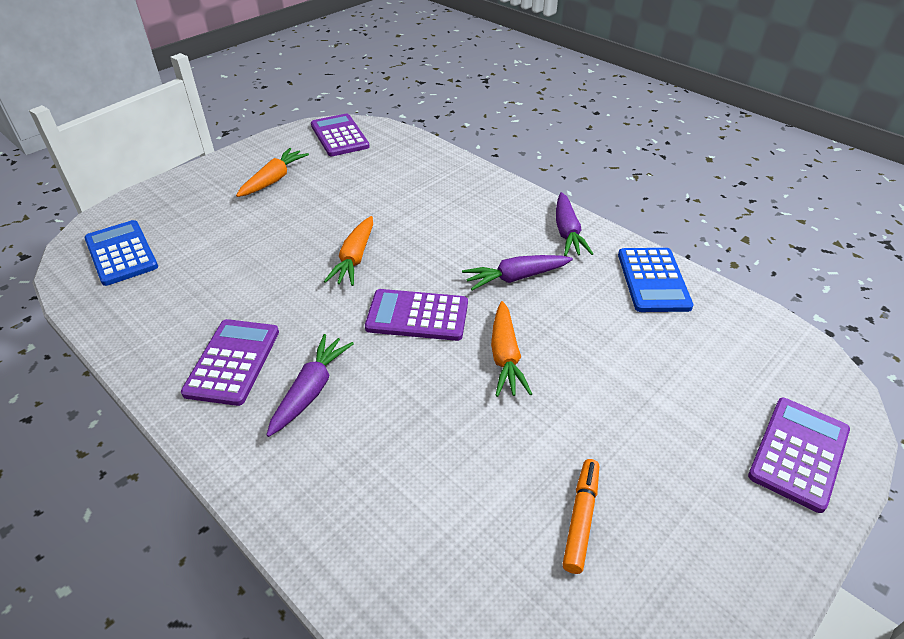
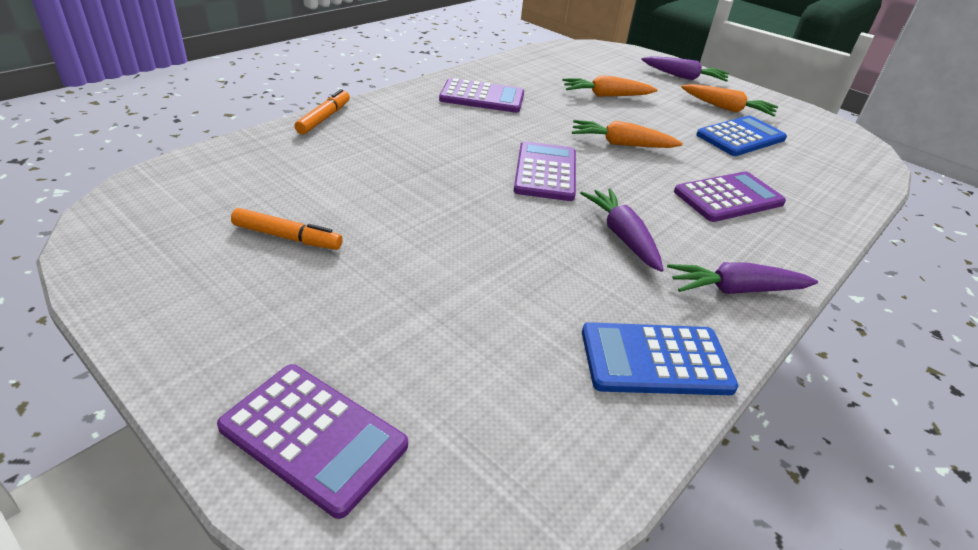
camera: 85 degrees right, 5 degrees down
(121, 253) = (594, 59): blue calculator -> blue calculator (740, 137)
(293, 533) = (324, 118): none -> orange marker
(311, 390) = (451, 124): purple carrot -> purple carrot (683, 77)
(339, 136) = (836, 140): purple calculator -> purple calculator (728, 198)
(505, 356) = (492, 216): orange carrot -> orange carrot (606, 95)

